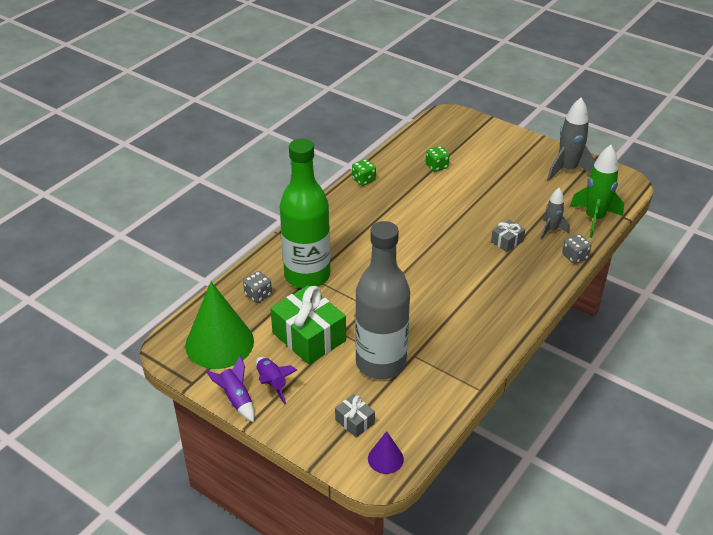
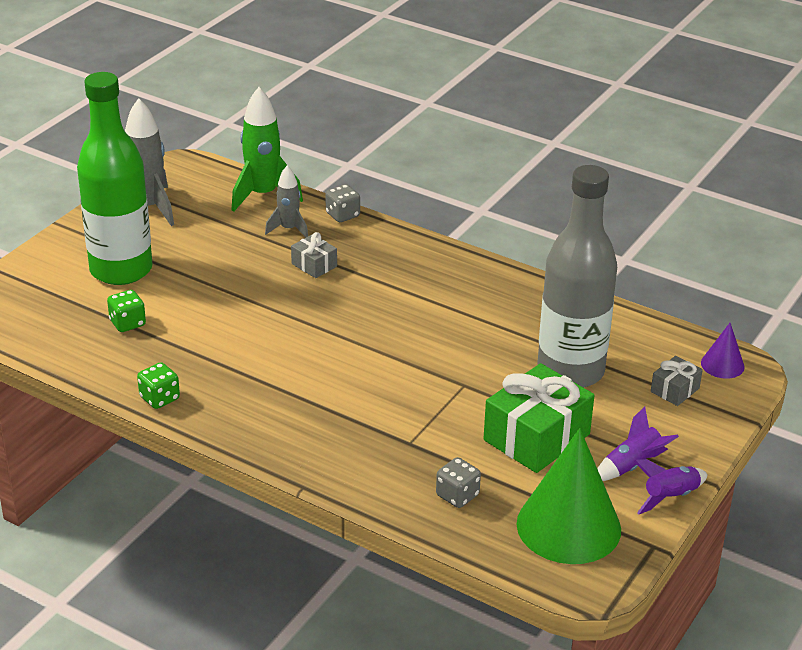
camera: 95 degrees left, 5 degrees down
(307, 276) = (407, 447): green bottle -> green bottle (121, 270)

